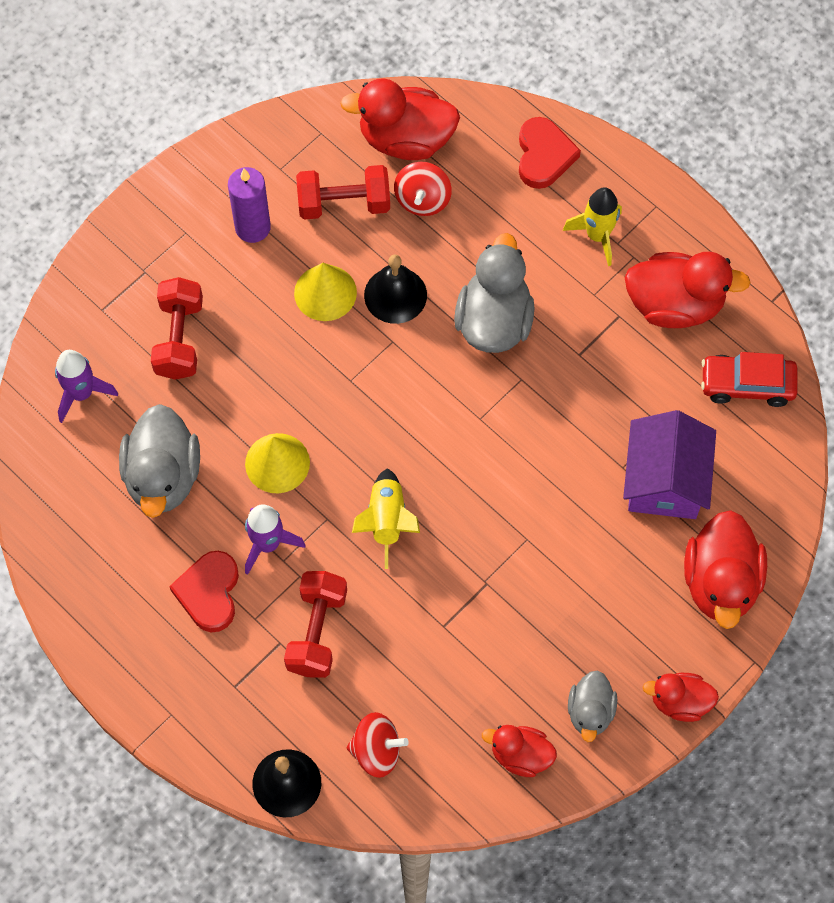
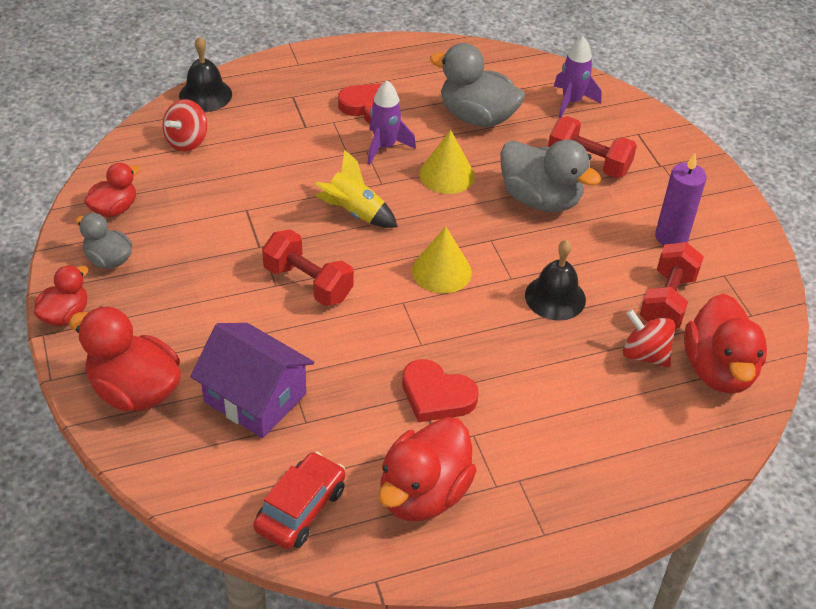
camera: 115 degrees right, 20 degrees down
(317, 631) = (298, 146): red dumbbell -> red dumbbell (308, 283)
(325, 292) = (583, 256): yellow cone -> yellow cone (441, 271)
(405, 139) = (718, 370): red duck -> red duck turned 150 degrees clockwise
(494, 321) = (490, 350): grey duck -> grey duck (540, 199)
(544, 156) = (651, 467): red heart -> red heart (436, 395)
(597, 235) = (536, 467): yellow rocket -> none

